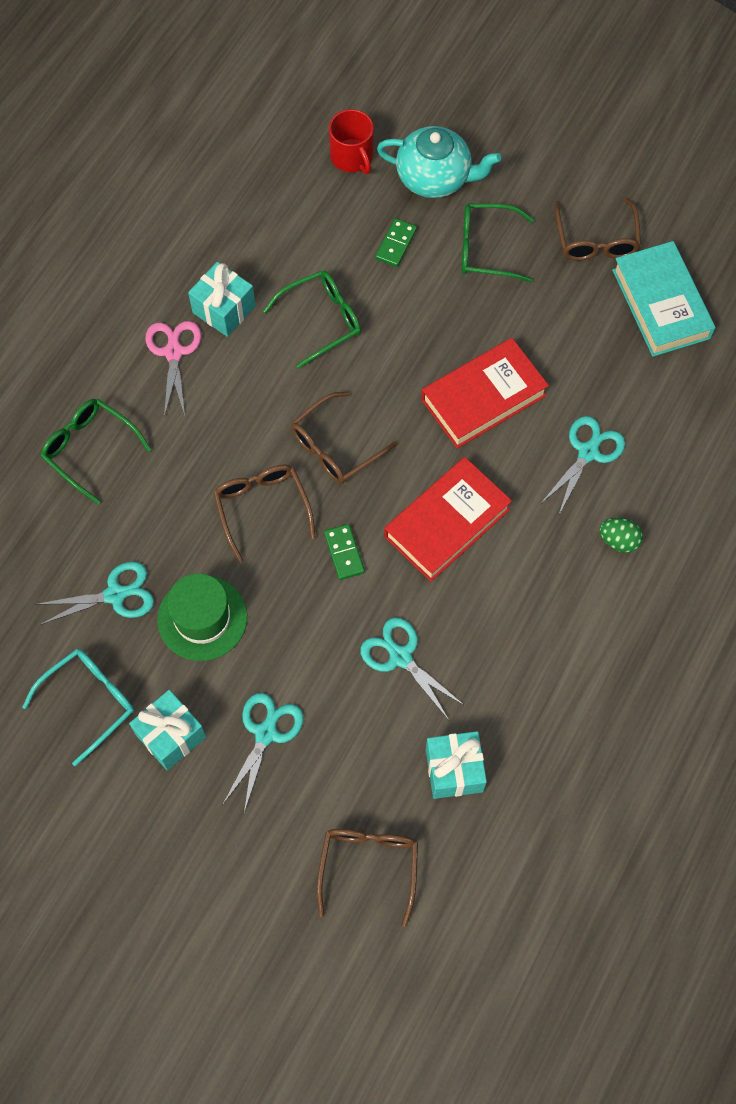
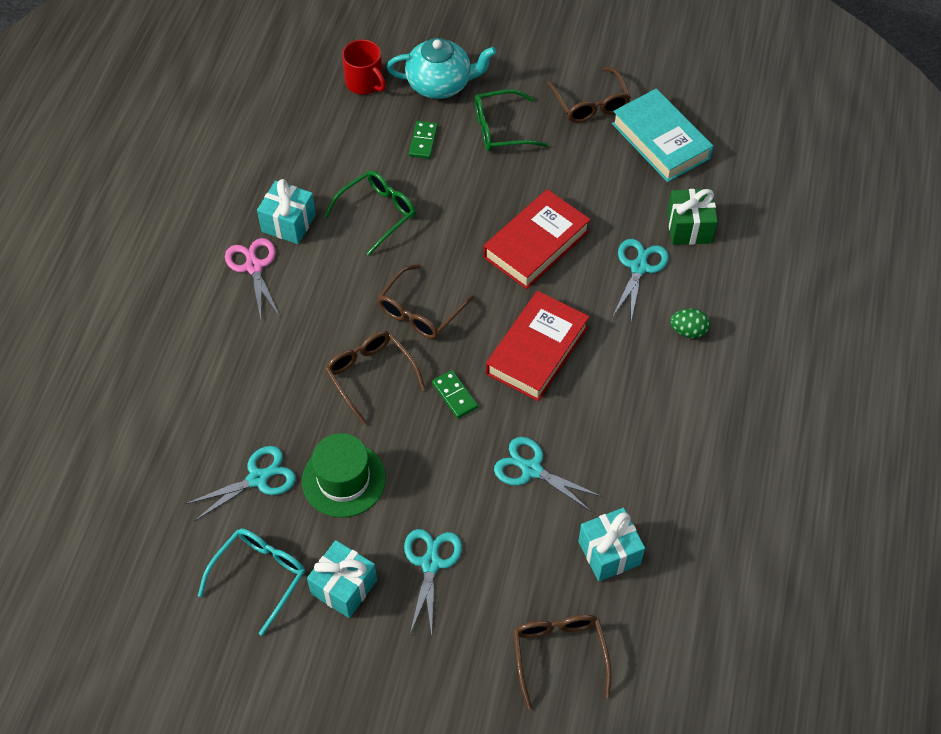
camera: 15 degrees left, 10 degrees down
(89, 449) = (200, 362): green glasses -> none
(659, 418) = (689, 227): none -> green gift

